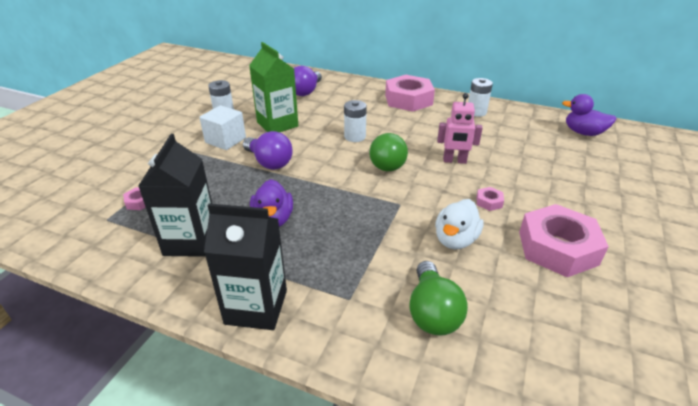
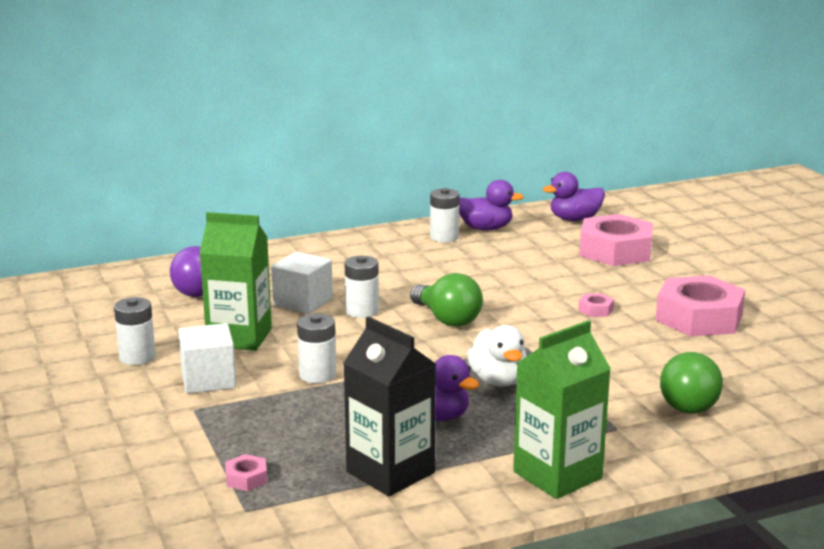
camera: 45 degrees left, 15 degrees down
(256, 307) = (557, 475): black carton -> green carton
(269, 162) = (317, 375): purple light bulb -> white battery
(337, 119) = (303, 302): none -> white cube
(408, 99) = (346, 251): pink nut -> pink nut (615, 251)
(432, 312) = (689, 402): green light bulb -> green light bulb turned 60 degrees clockwise
(454, 161) = (506, 290): pink robot -> none
(455, 240) = (620, 349): white duck -> white duck (498, 380)
(511, 116) = (485, 228): none -> purple duck

